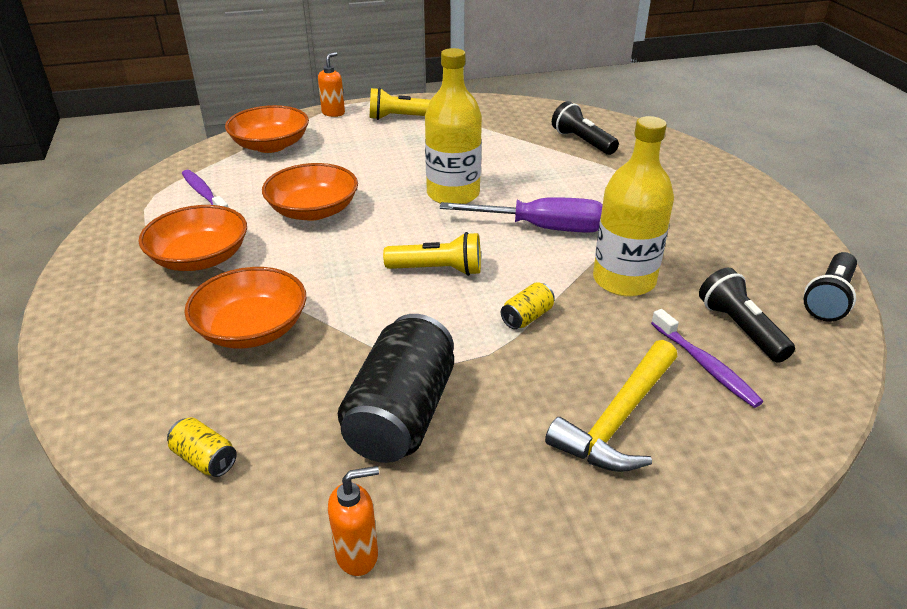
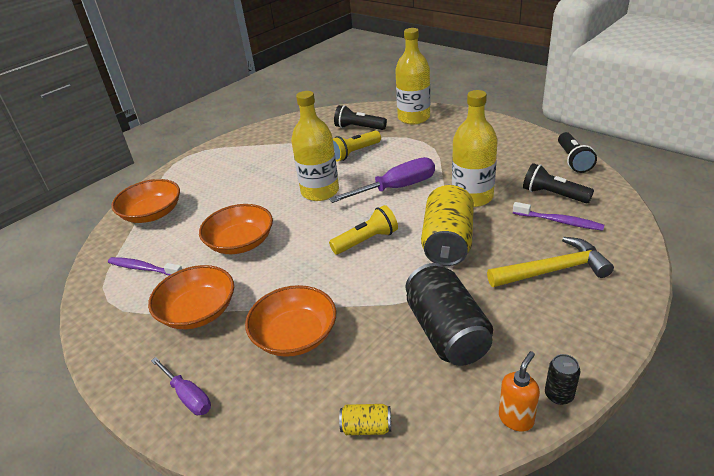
camera: 30 degrees left, 0 degrees up
(102, 331) = (188, 396): none -> purple screwdriver
(333, 113) = (172, 173): orange soap dispenser -> none
(400, 118) = (225, 158): yellow flashlight -> yellow flashlight (354, 153)
(438, 563) = (558, 395): none -> black can
(527, 317) = (447, 242): yellow can -> yellow can, size x2.28
(618, 419) = (553, 270): yellow hammer -> yellow hammer turned 105 degrees counterclockwise
(665, 155) = (413, 118): none -> yellow bottle

